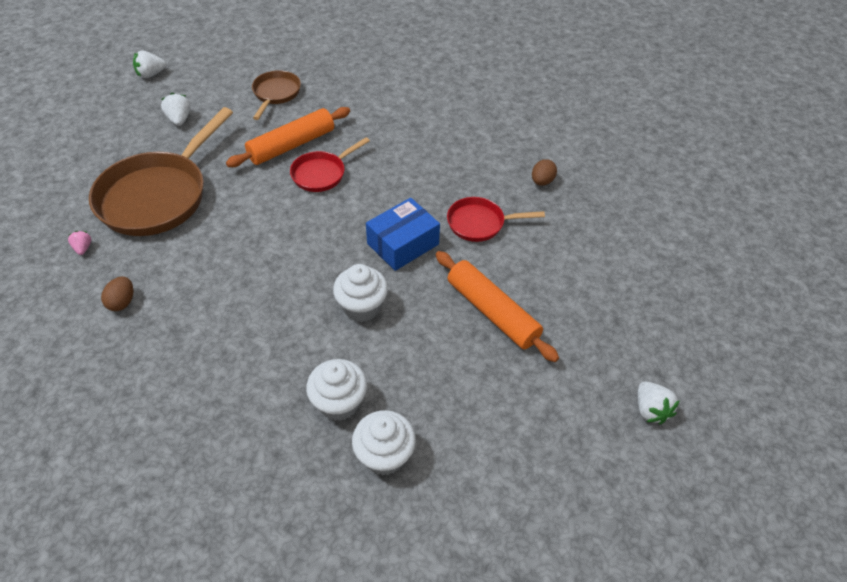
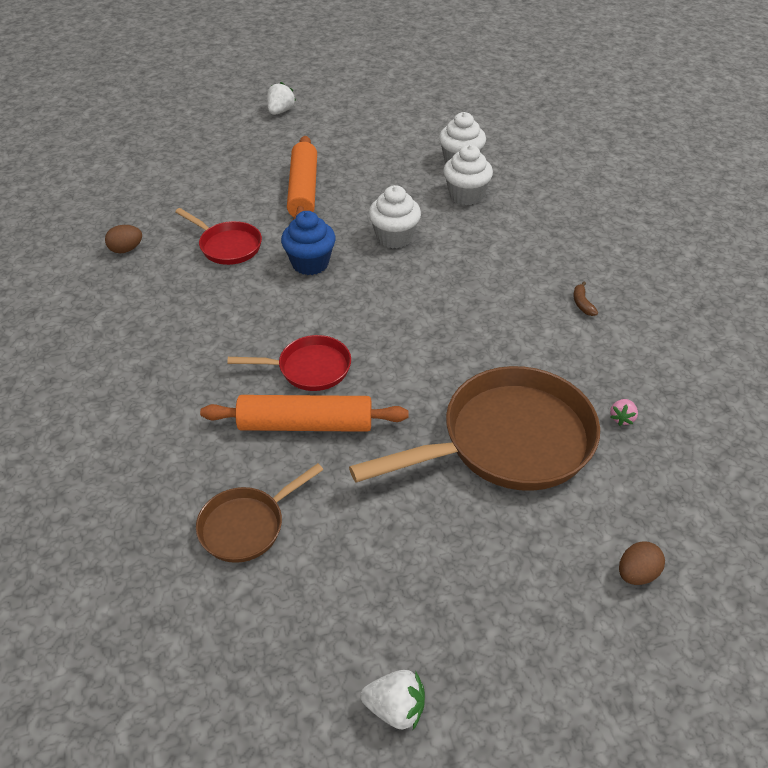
camera: 140 degrees left, 5 degrees down
(122, 302) = (599, 340): brown egg -> brown egg (636, 574)
(151, 331) = (582, 304): none -> brown banana
(179, 119) = (412, 558): white strawberry -> none
(403, 244) = (310, 263): blue box -> blue cupcake

